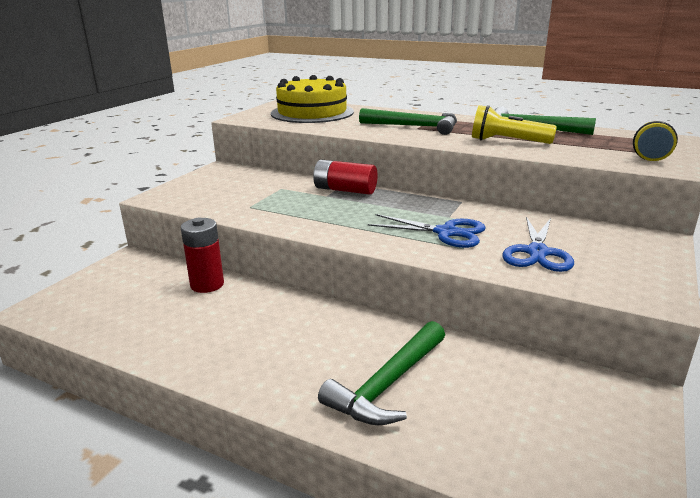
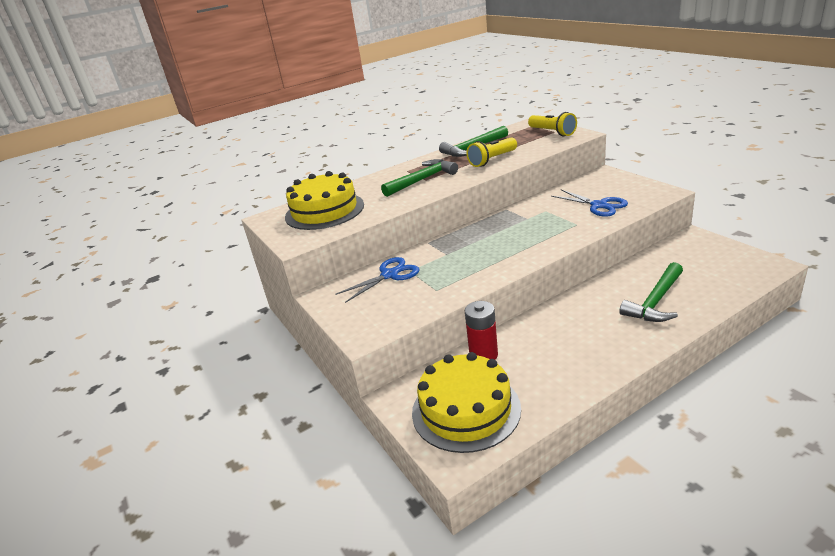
camera: 55 degrees left, 5 degrees up
(112, 296) = (466, 410): none -> yellow cake
(345, 190) = (443, 245): red battery -> none
(388, 384) = (655, 301): green hammer -> green hammer turned 60 degrees clockwise
(446, 232) = (551, 224): blue scissors -> blue scissors (389, 275)

